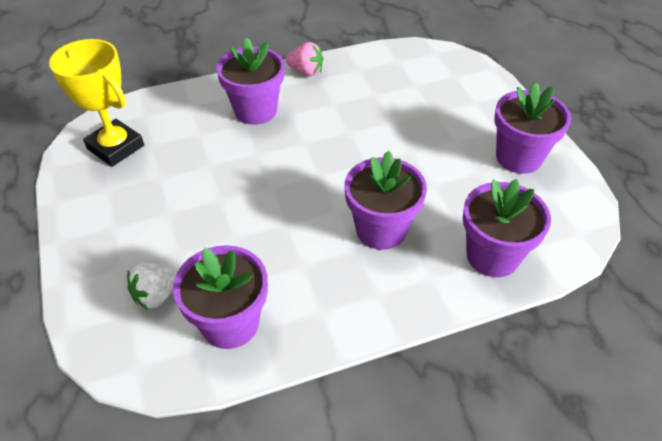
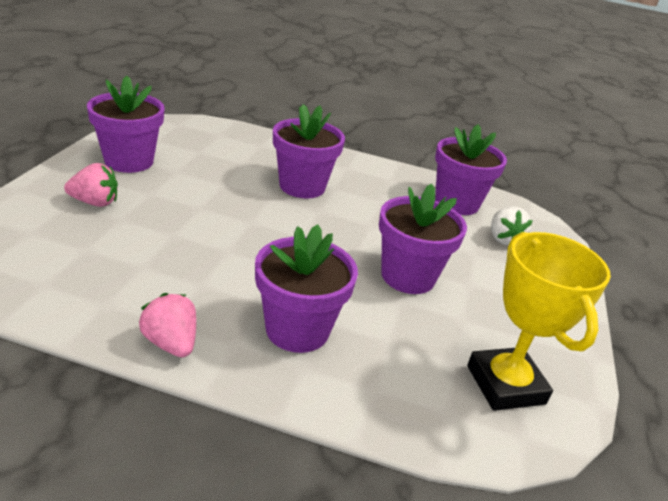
camera: 150 degrees left, 15 degrees down
(157, 295) = (503, 239): white strawberry -> white strawberry turned 90 degrees clockwise
(467, 112) = (95, 202): none -> pink strawberry
(492, 256) = (250, 144): purple flower pot -> purple flower pot (408, 276)

